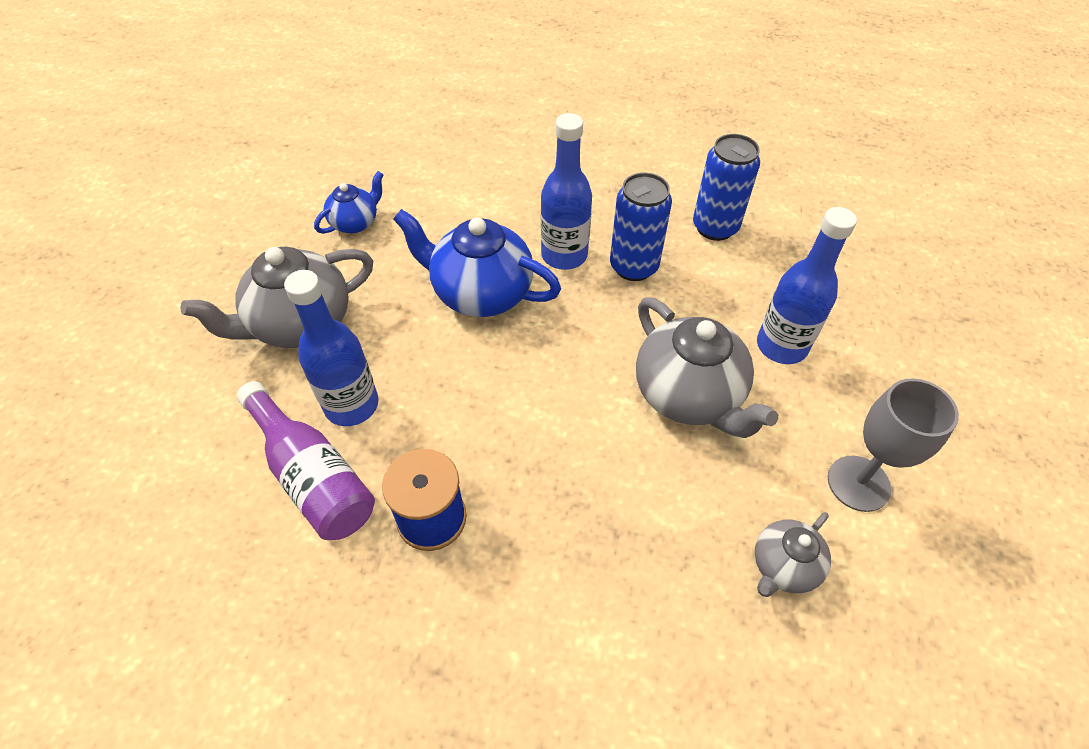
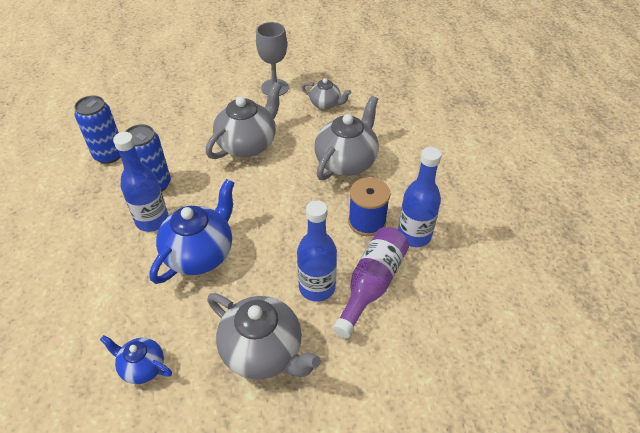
camera: 110 degrees left, 5 degrees down
(481, 293) = (200, 254): blue teapot -> blue teapot turned 150 degrees counterclockwise
(589, 541) = (346, 162): none -> grey teapot
(781, 346) = (202, 117): blue bottle -> blue bottle (414, 235)

